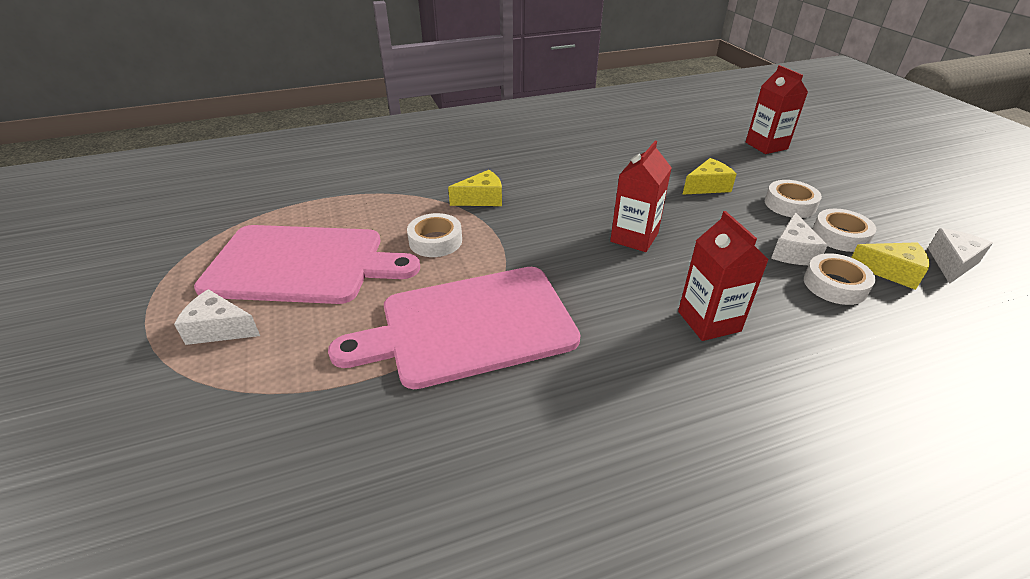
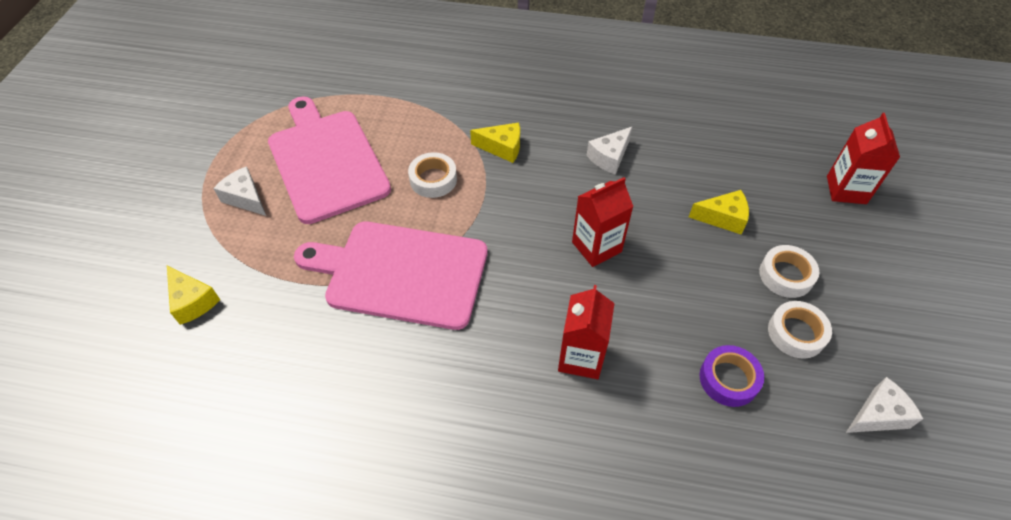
camera: 30 degrees right, 15 degrees up
(302, 264) = (326, 161): pink cutting board -> pink cutting board turned 150 degrees counterclockwise
(792, 252) = (727, 328): white cheese -> white cheese (609, 157)
(835, 285) = (728, 379): white tape -> purple tape
(891, 272) = (801, 393): yellow cheese -> yellow cheese (193, 301)

